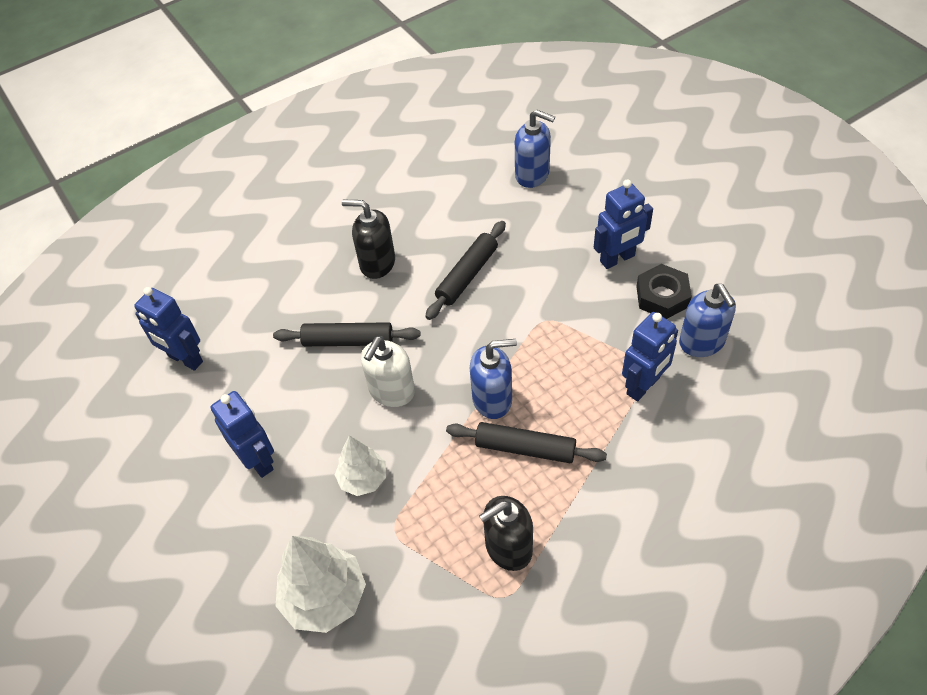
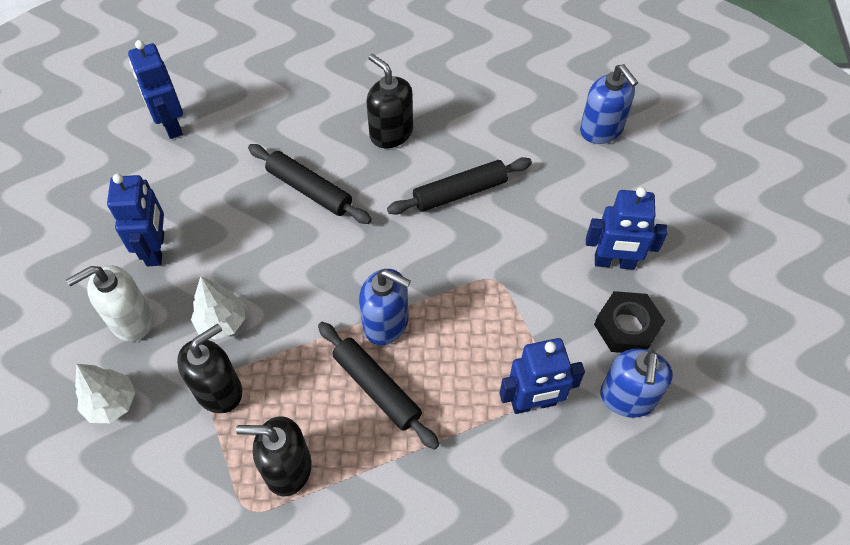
camera: 30 degrees right, 5 degrees up
(325, 597) = (111, 403): white tree -> white tree, size x0.63
(391, 391) = (307, 259): white soap dispenser -> white soap dispenser (131, 320)
(405, 529) = (219, 390): none -> black soap dispenser

